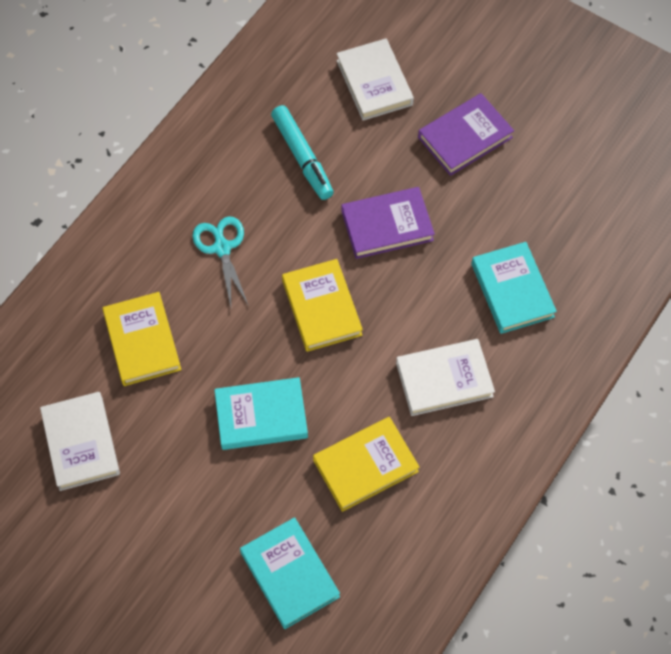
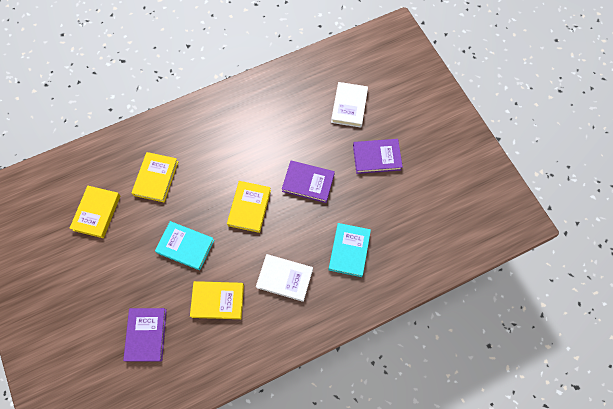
camera: 30 degrees right, 5 degrees up
(81, 443) = (97, 213): white book -> yellow book
(222, 247) = (222, 152): turquoise scissors -> none
(289, 574) = (146, 335): turquoise book -> purple book
(302, 157) = (289, 126): turquoise marker -> none

